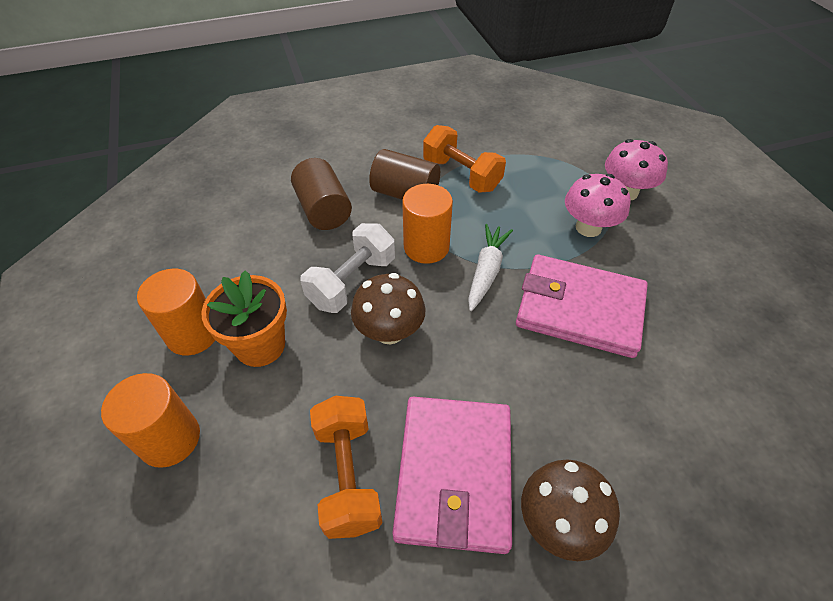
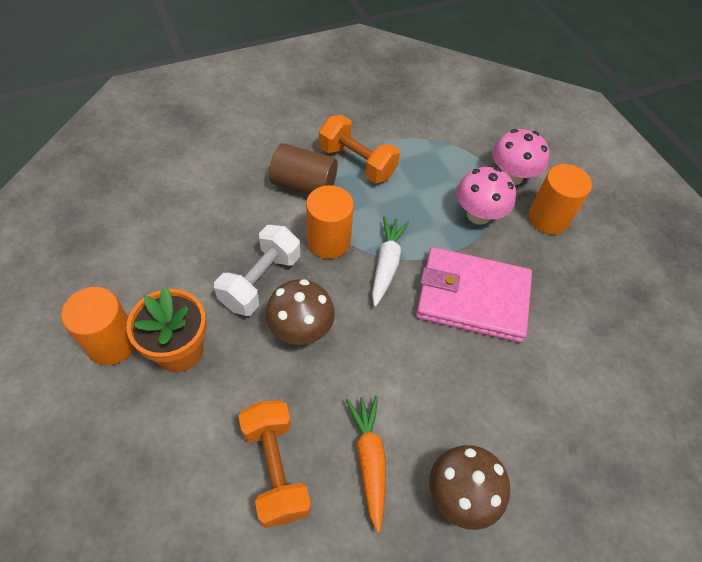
camera: 10 degrees left, 5 degrees up
(170, 439) = (106, 448): orange cylinder -> orange cylinder (548, 218)
(324, 210) = (225, 205): brown cylinder -> none
(454, 474) = (369, 460): pink wallet -> orange carrot

